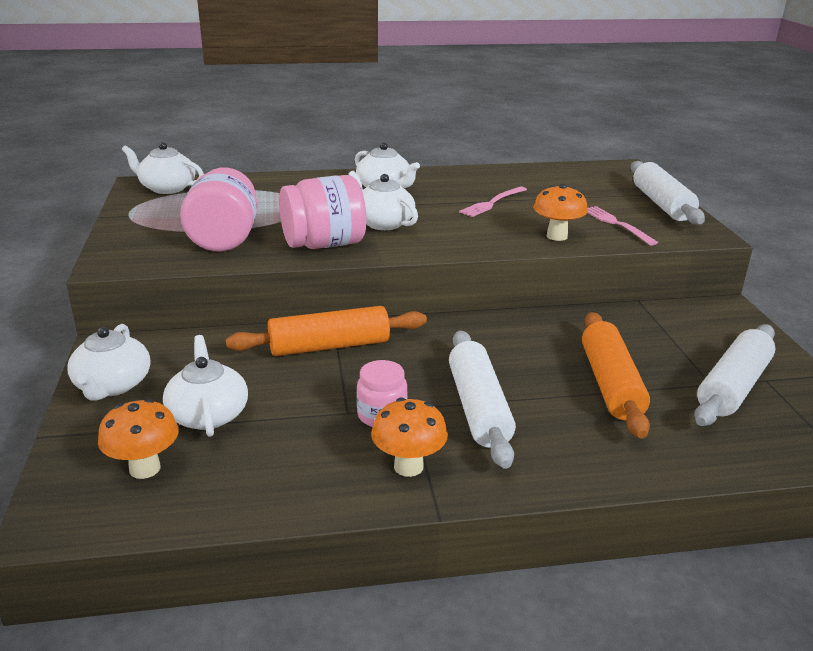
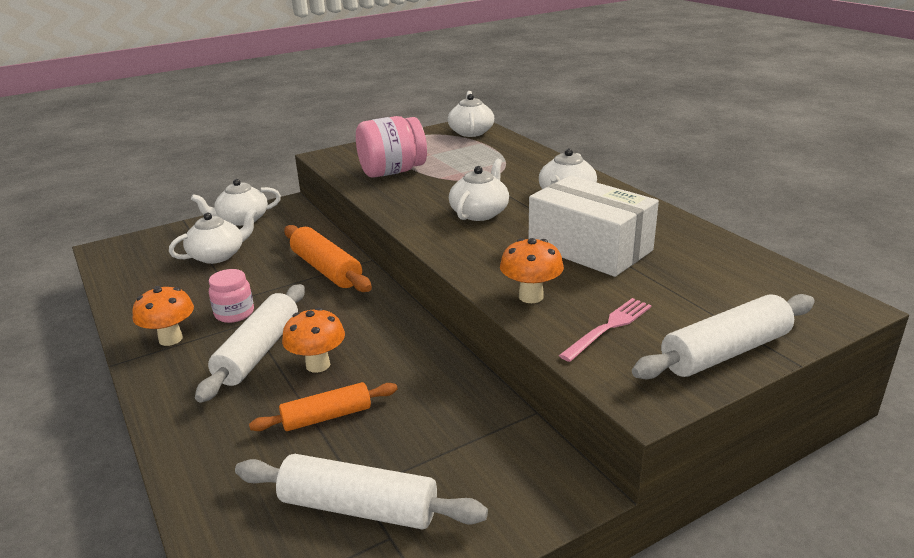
camera: 70 degrees right, 0 degrees up
(145, 468) = (156, 255): orange mushroom -> orange mushroom (318, 365)
(324, 244) = (411, 203): pink jar -> none
(478, 408) = (258, 352): white rolling pin -> white rolling pin turned 45 degrees counterclockwise
(492, 203) = (590, 248): pink fork -> white box
(611, 384) = (327, 417): orange rolling pin -> orange rolling pin, size x0.66

